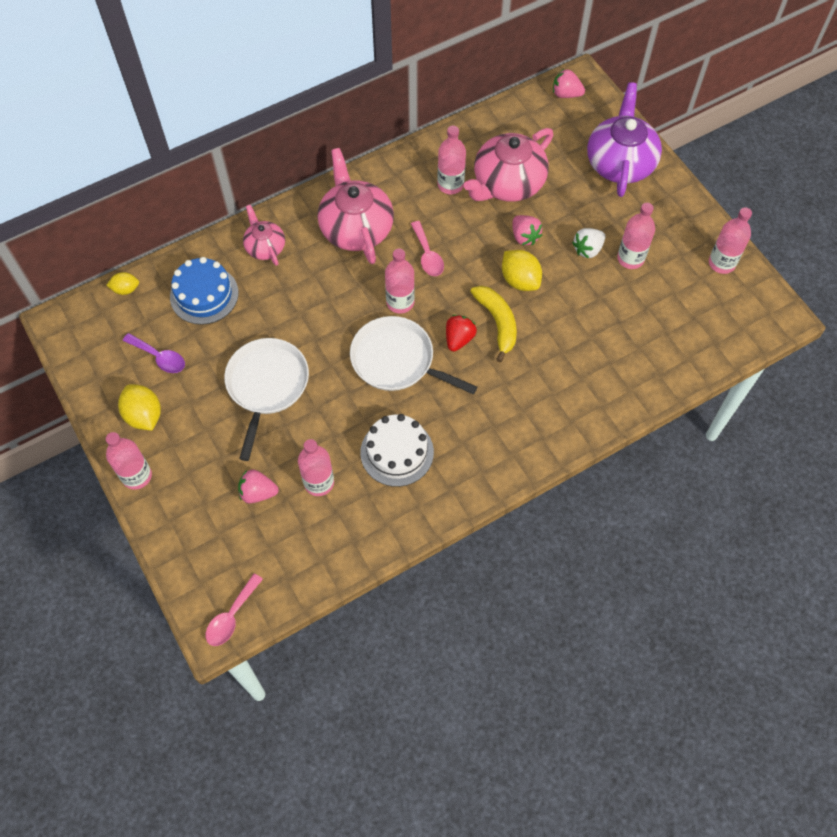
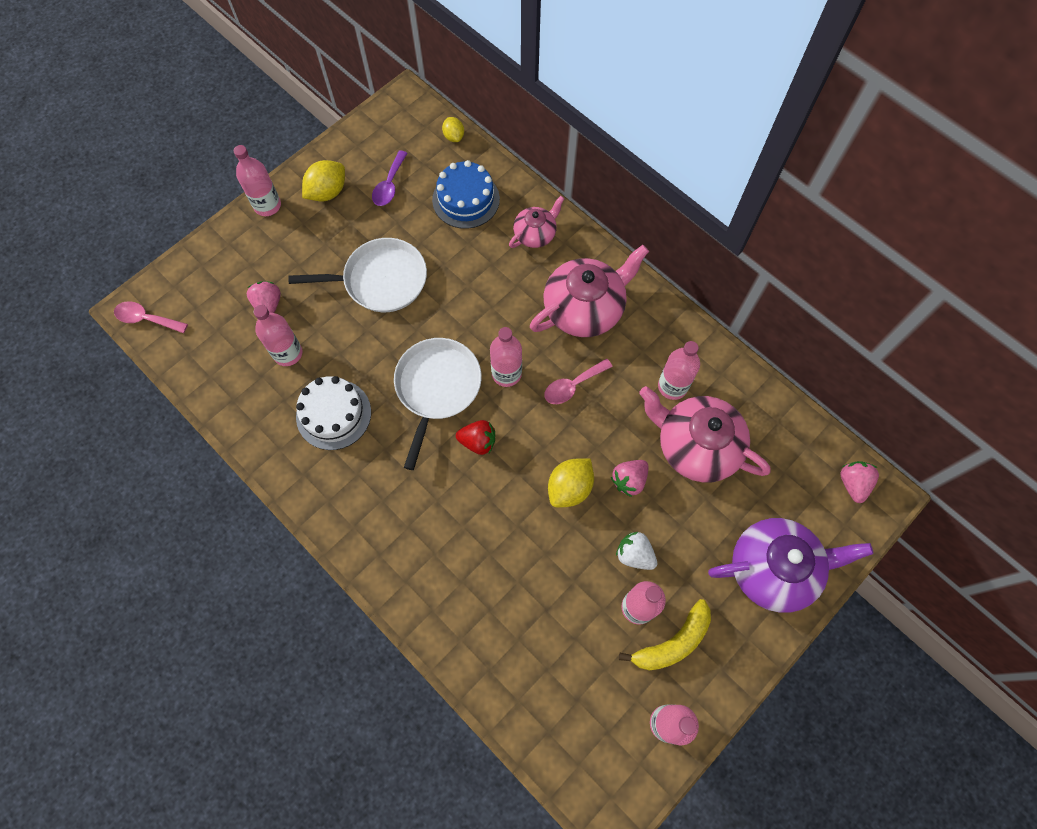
camera: 75 degrees right, 5 degrees up
(497, 323) = (508, 476): yellow banana -> yellow banana (672, 642)

